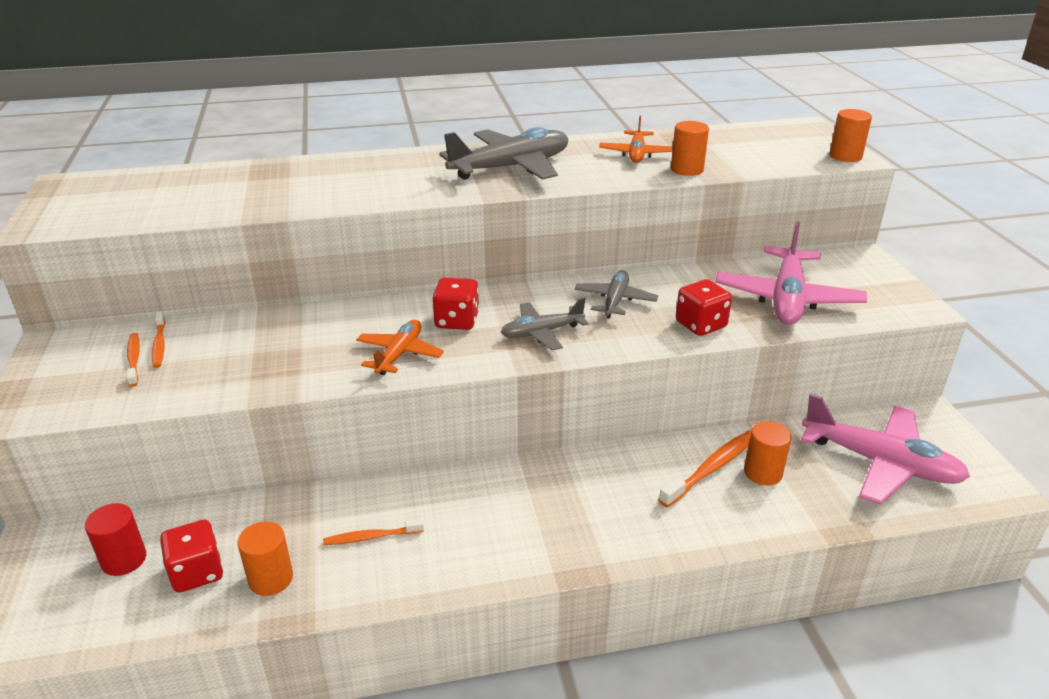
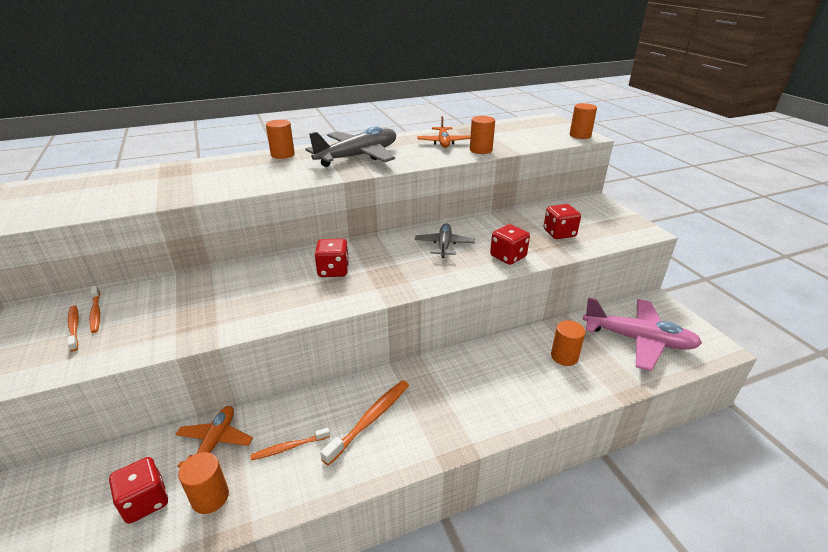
camera: 10 degrees left, 0 degrees up
(124, 560) = (79, 499): red cylinder -> none
(399, 354) = (294, 300): orange plane -> orange plane (215, 442)
(410, 158) = (282, 154): none -> orange cylinder
(542, 333) = (398, 273): grey plane -> none
(712, 468) = (529, 357): orange toothbrush -> orange toothbrush (370, 419)
(787, 299) = (559, 233): pink plane -> red dice

